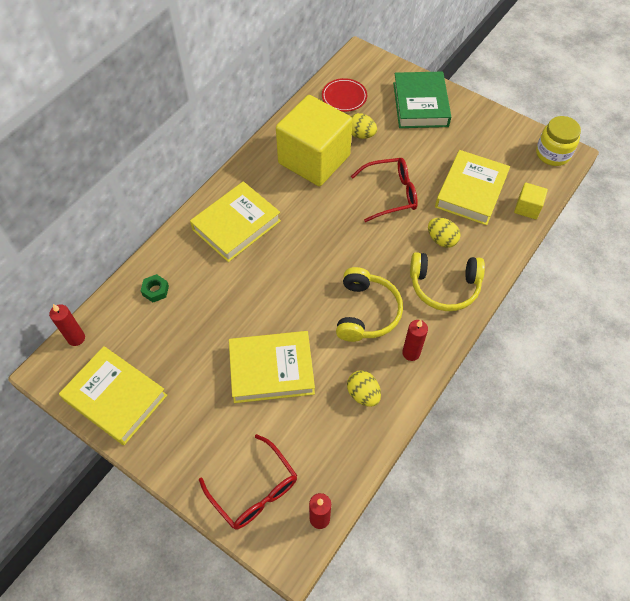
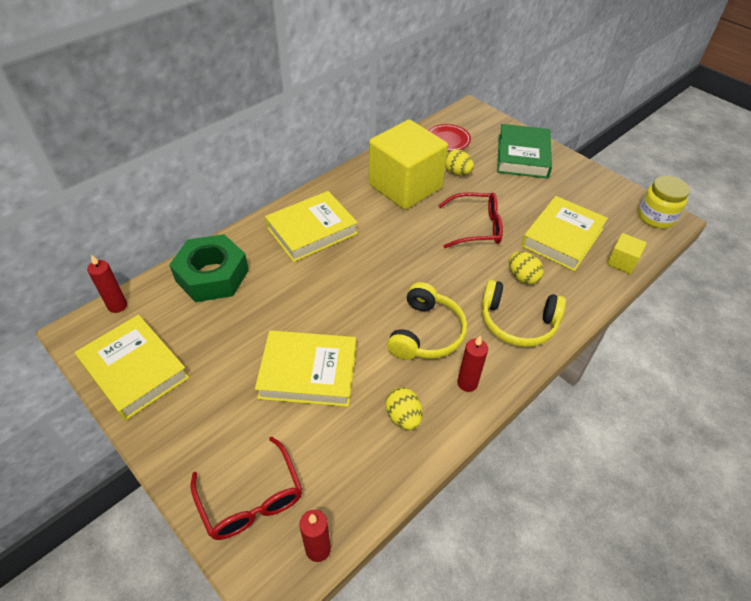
camera: 10 degrees right, 10 degrees down
(155, 290) = (212, 275): green nut -> green nut, size x2.50

